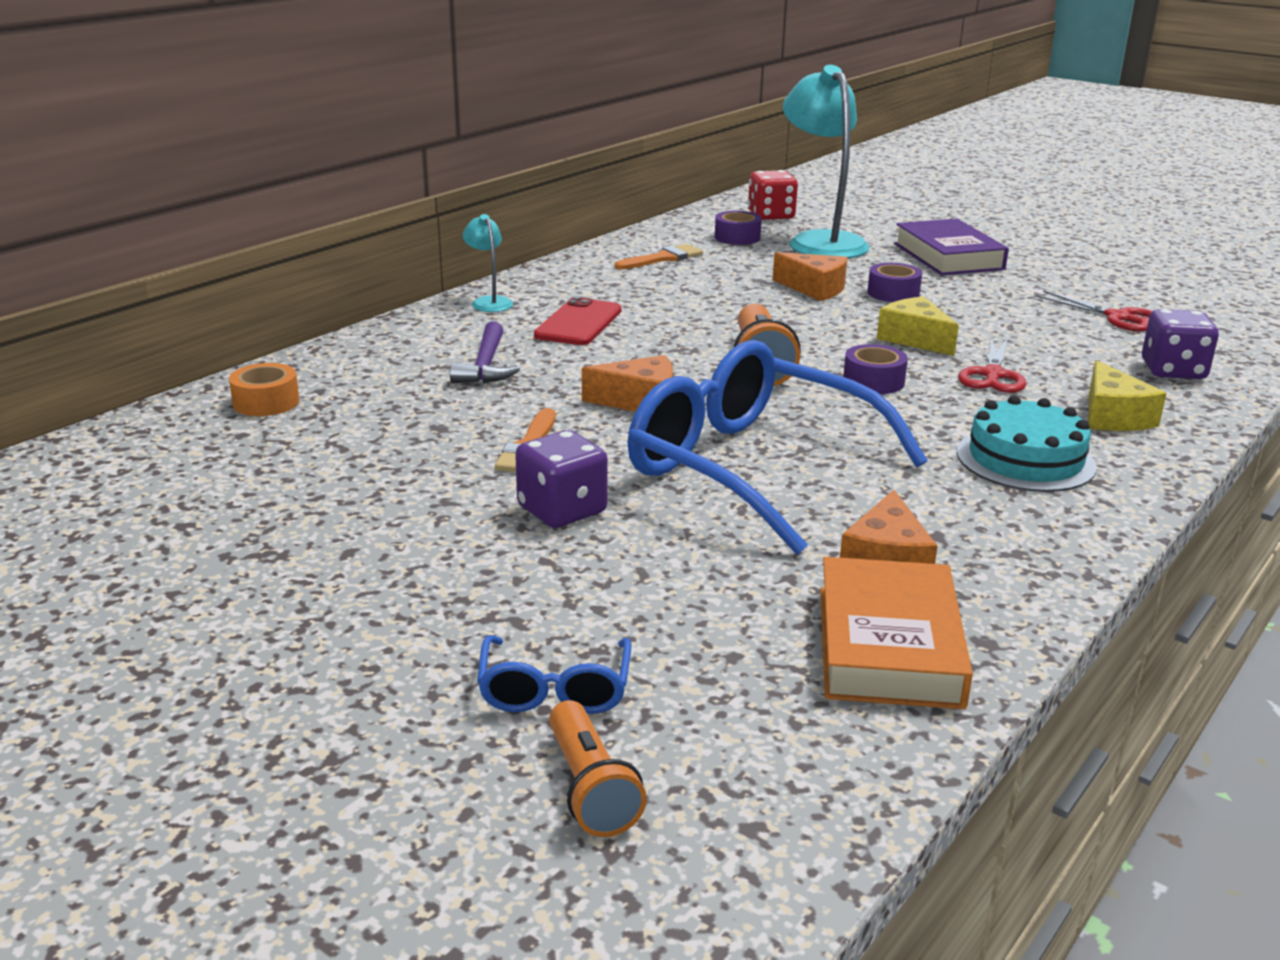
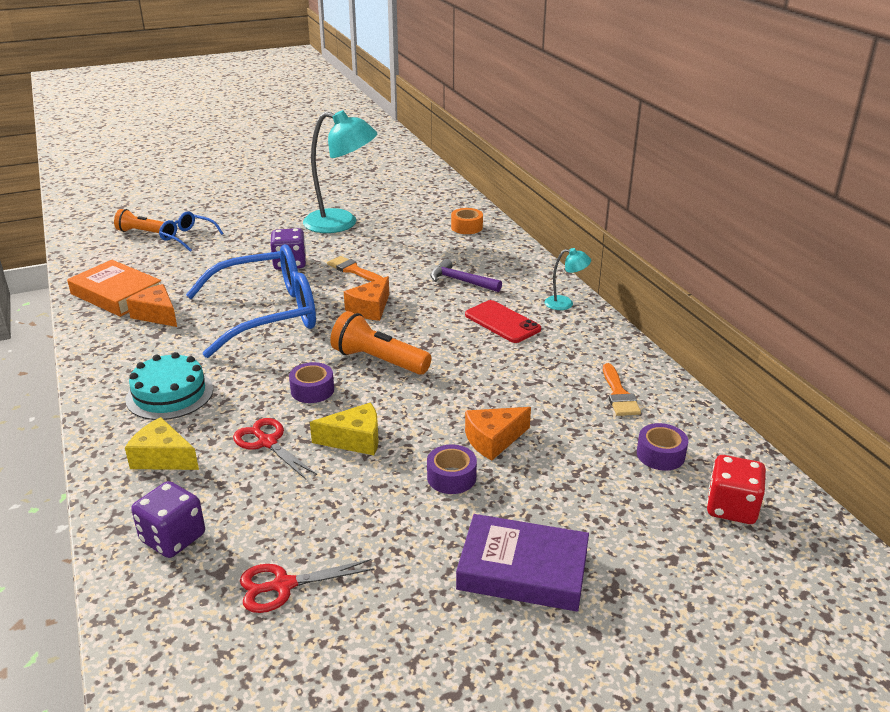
camera: 120 degrees right, 5 degrees up
(821, 241) = (621, 502): turquoise lamp -> turquoise lamp (341, 223)

